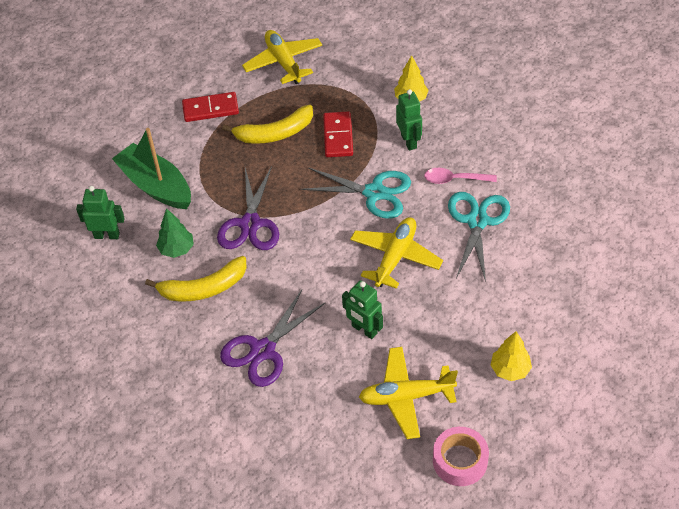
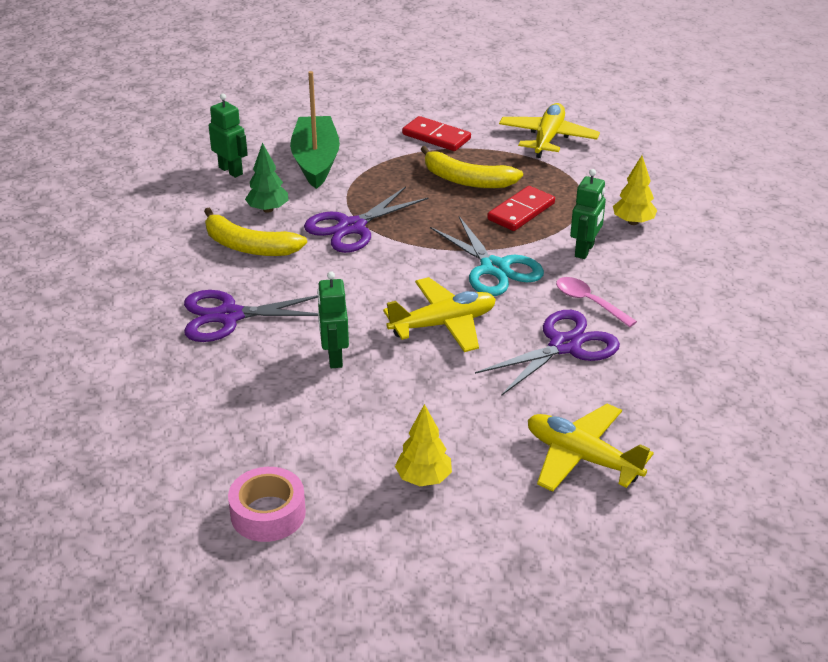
camera: 40 degrees right, 15 degrees down
(406, 397) = (295, 430): yellow plane -> yellow plane (582, 457)
(477, 221) = (565, 346): turquoise scissors -> purple scissors

